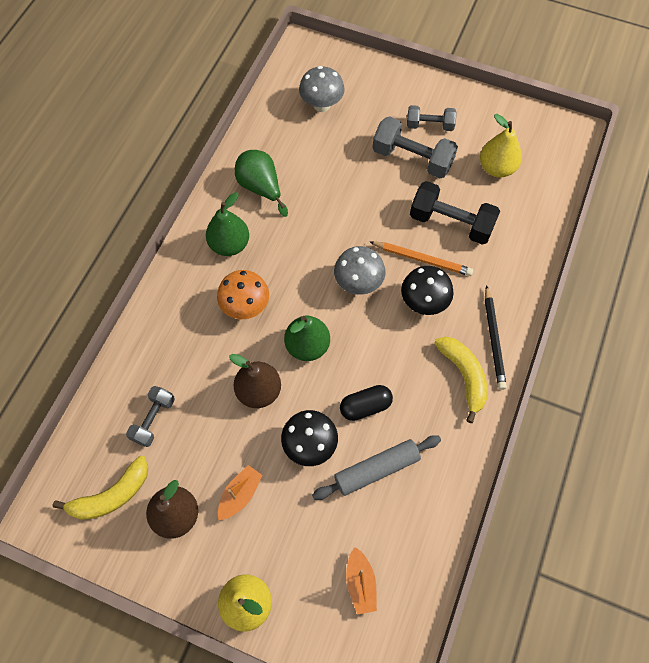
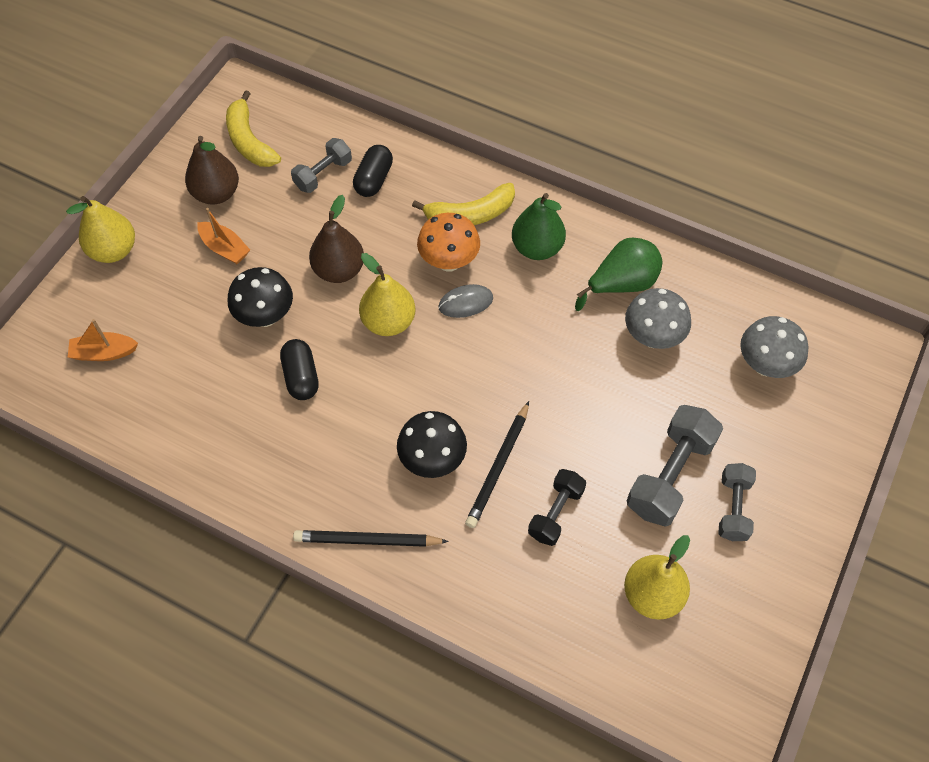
camera: 95 degrees right, 5 degrees down
(153, 420) = (323, 174): grey dumbbell -> grey dumbbell turned 75 degrees counterclockwise
(160, 375) = (374, 179): none -> black capsule
(285, 291) = (465, 303): none -> grey mouse
(307, 346) = (388, 322): green pear -> yellow pear
(358, 283) = (469, 385): grey mushroom -> grey mushroom (652, 337)
(376, 469) = (223, 381): grey rolling pin -> none
(422, 259) = (498, 467): orange pencil -> black pencil
(451, 223) = (555, 513): black dumbbell -> black dumbbell, size x0.61
(464, 376) = (321, 494): yellow banana -> yellow banana (470, 215)

